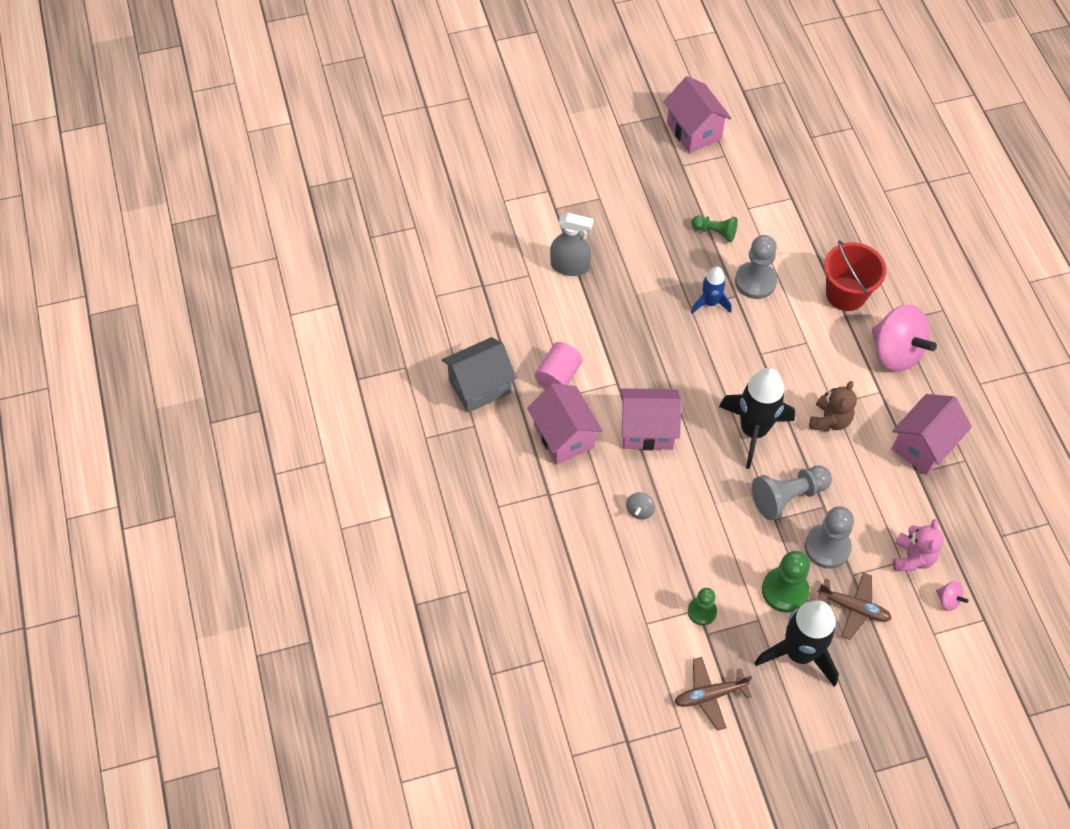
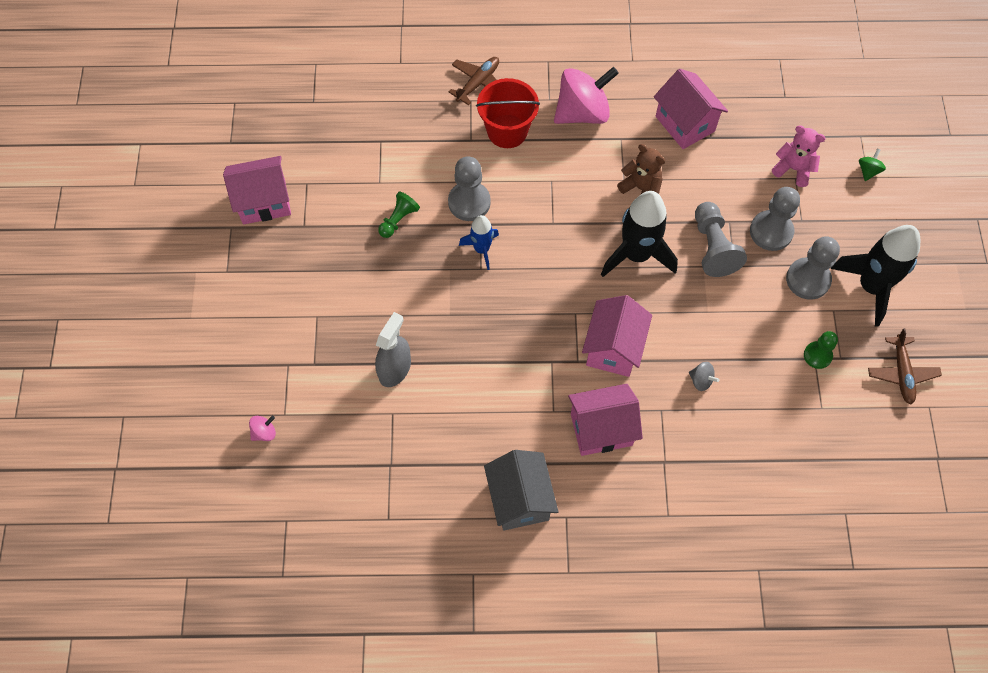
camera: 75 degrees left, 5 degrees up
(558, 376) = (528, 416): pink cylinder -> none
(784, 590) = (808, 279): green pawn -> grey pawn
(853, 608) = (834, 230): brown plane -> brown plane (478, 83)
(942, 633) = (868, 171): none -> green spinning top
(948, 600) = (838, 156): pink spinning top -> pink spinning top (264, 432)

